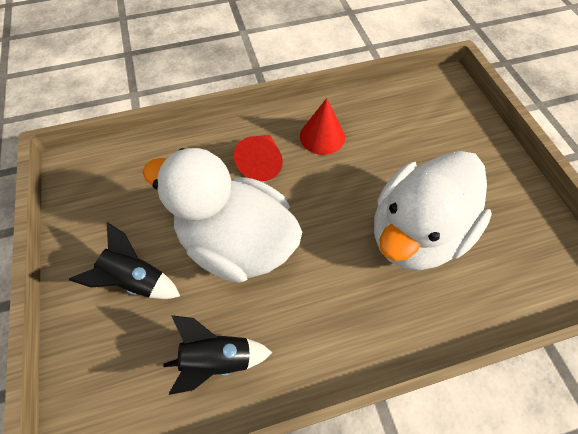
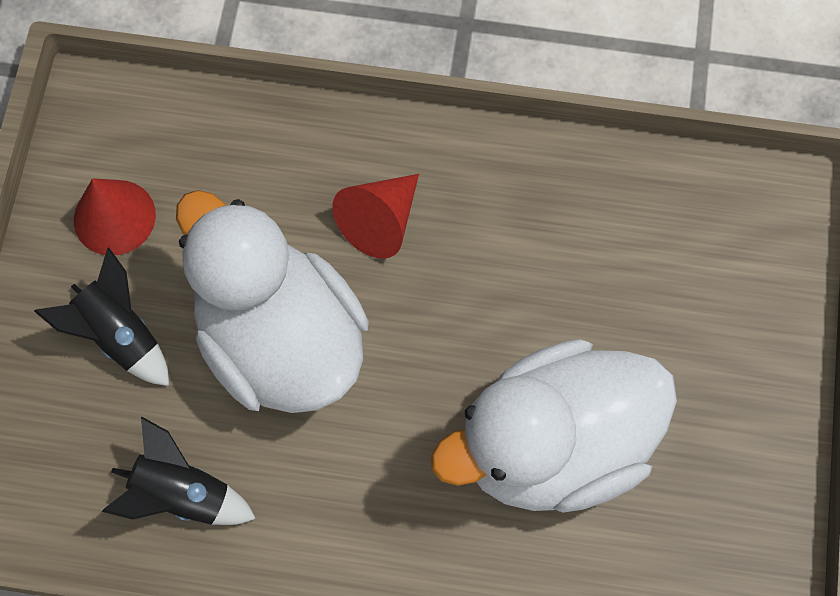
camera: 25 degrees right, 10 degrees up
(322, 136) = (503, 213): red cone -> red cone (114, 217)

